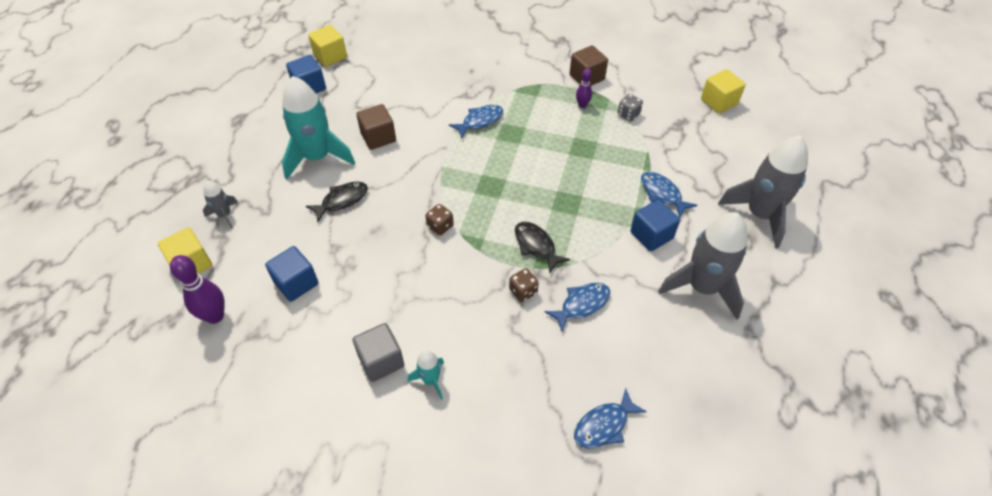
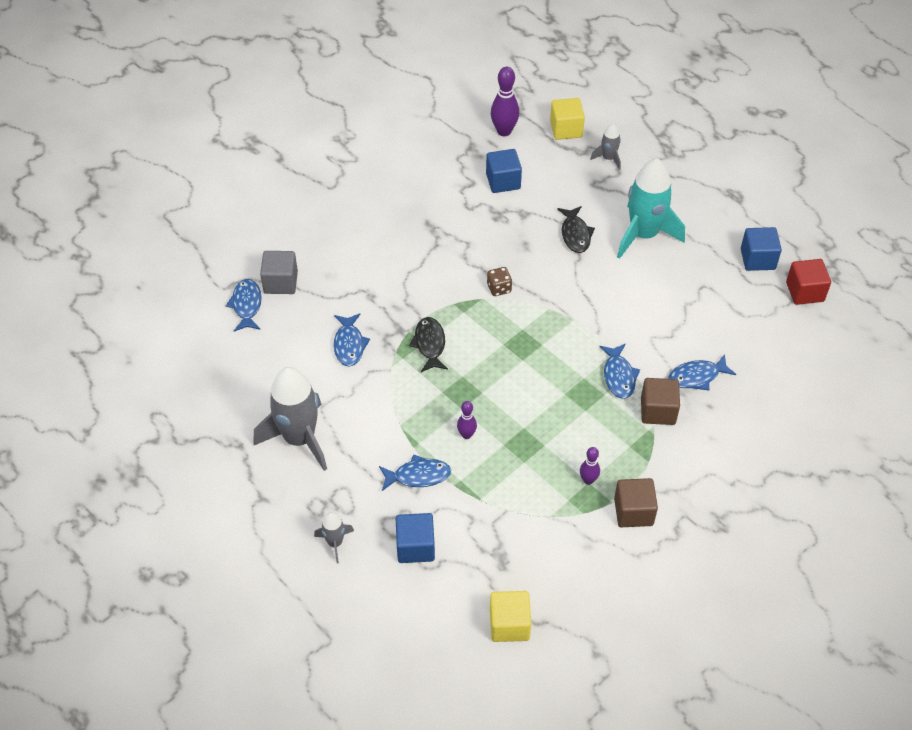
camera: 120 degrees right, 0 degrees up
(330, 56) = (804, 292): yellow cube -> red cube
(378, 137) = (644, 287): brown cube -> brown cube (658, 411)
(381, 360) = (396, 206): grey cube -> grey cube (280, 282)
(431, 380) = (358, 226): turquoise rocket -> none
(450, 83) = (697, 377): none -> blue fish
(523, 291) = (391, 313): brown dice -> none
(536, 246) = (429, 344): black fish -> black fish turned 90 degrees counterclockwise
(603, 182) = (466, 435): none -> purple bowling pin
(628, 114) = (546, 516): grey dice -> none
(651, 235) = (378, 436): blue cube -> blue cube (415, 547)
(760, 214) = (335, 543): grey rocket -> grey rocket, size x0.47

